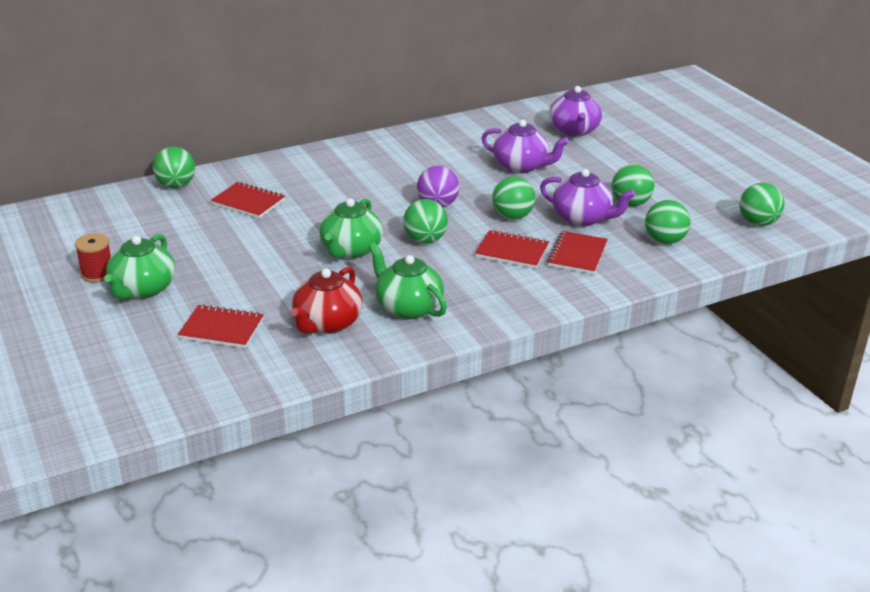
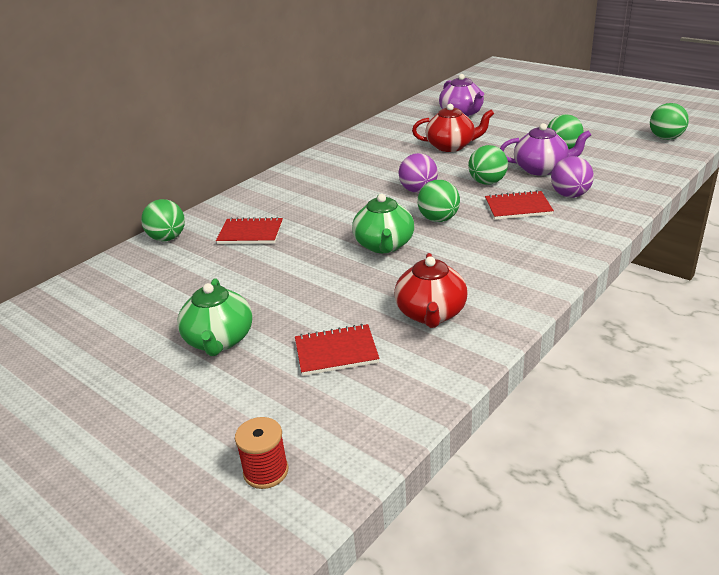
camera: 20 degrees left, 0 degrees up
(97, 274) = (157, 340): red spool -> red spool (266, 471)
(408, 307) = (486, 277): green teapot -> none
(521, 166) = (451, 146): purple teapot -> red teapot
(577, 255) = (570, 195): red notebook -> purple ball
(664, 241) = (620, 167): green ball -> none

